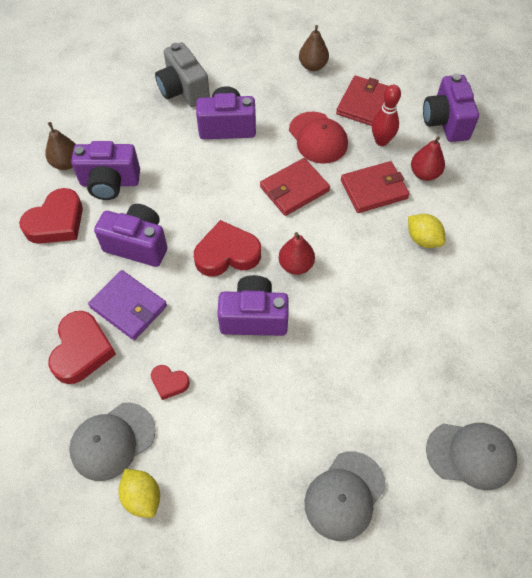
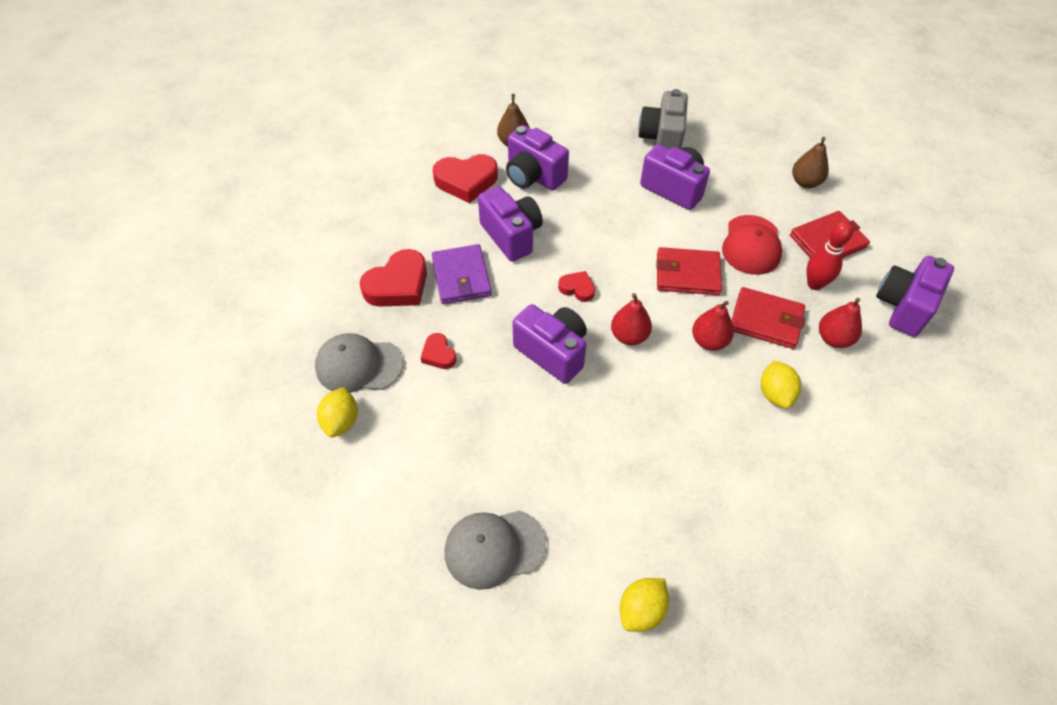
camera: 40 degrees right, 5 degrees down
(227, 254) = (577, 288): red heart -> red heart, size x0.53
(351, 230) = (709, 341): none -> red pear
(471, 455) = (641, 610): grey cap -> yellow lemon

